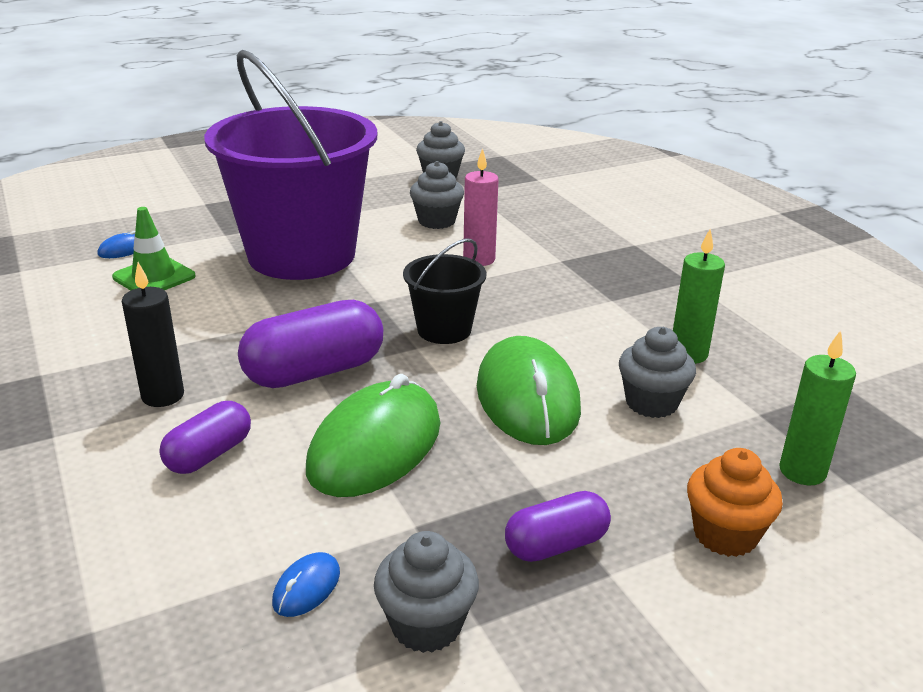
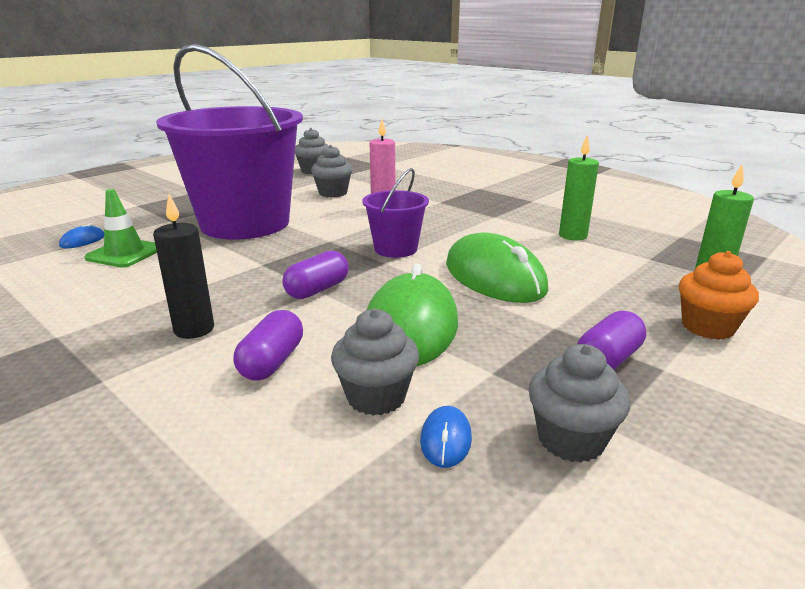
camera: 20 degrees left, 5 degrees down
(314, 371) = (317, 290): purple capsule -> purple capsule, size x0.60
(444, 330) = (395, 249): black bucket -> purple bucket
(651, 403) = (579, 265): grey cupcake -> grey cupcake (376, 397)

